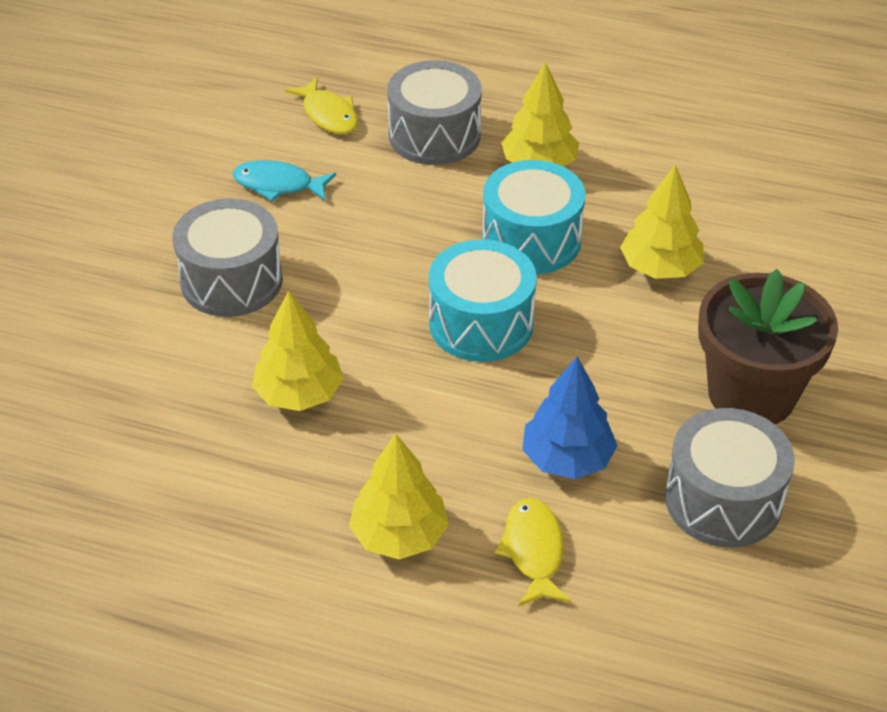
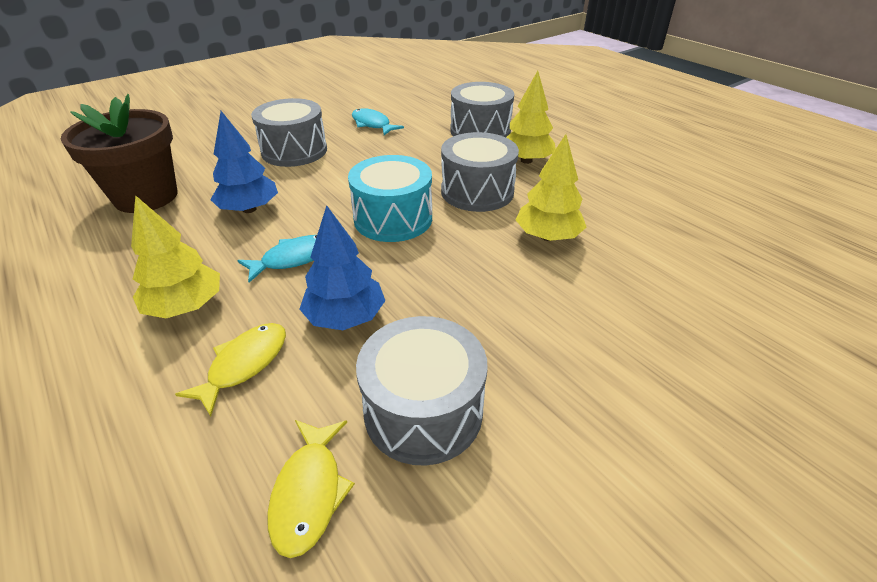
camera: 35 degrees right, 5 degrees down
(299, 394) = (249, 209): yellow tree -> blue tree
(328, 115) = (435, 108): yellow fish -> yellow fish (309, 492)
(437, 427) = (293, 259): none -> turquoise fish
(531, 240) = (477, 191): turquoise drum -> grey drum
(751, 394) = (533, 344): brown flower pot -> brown flower pot (146, 197)

